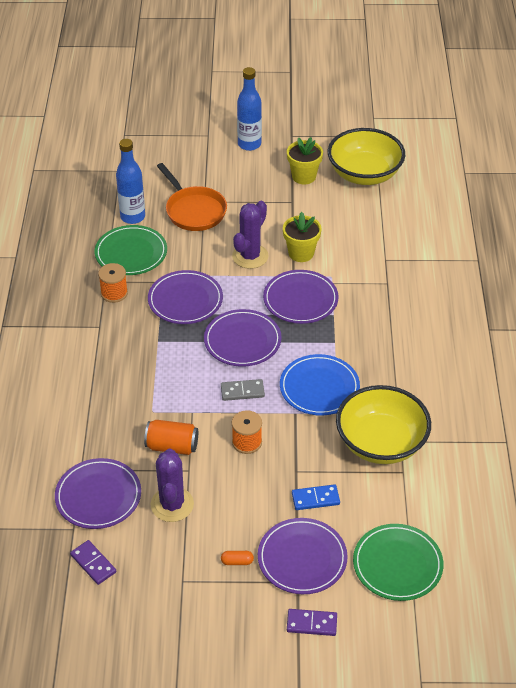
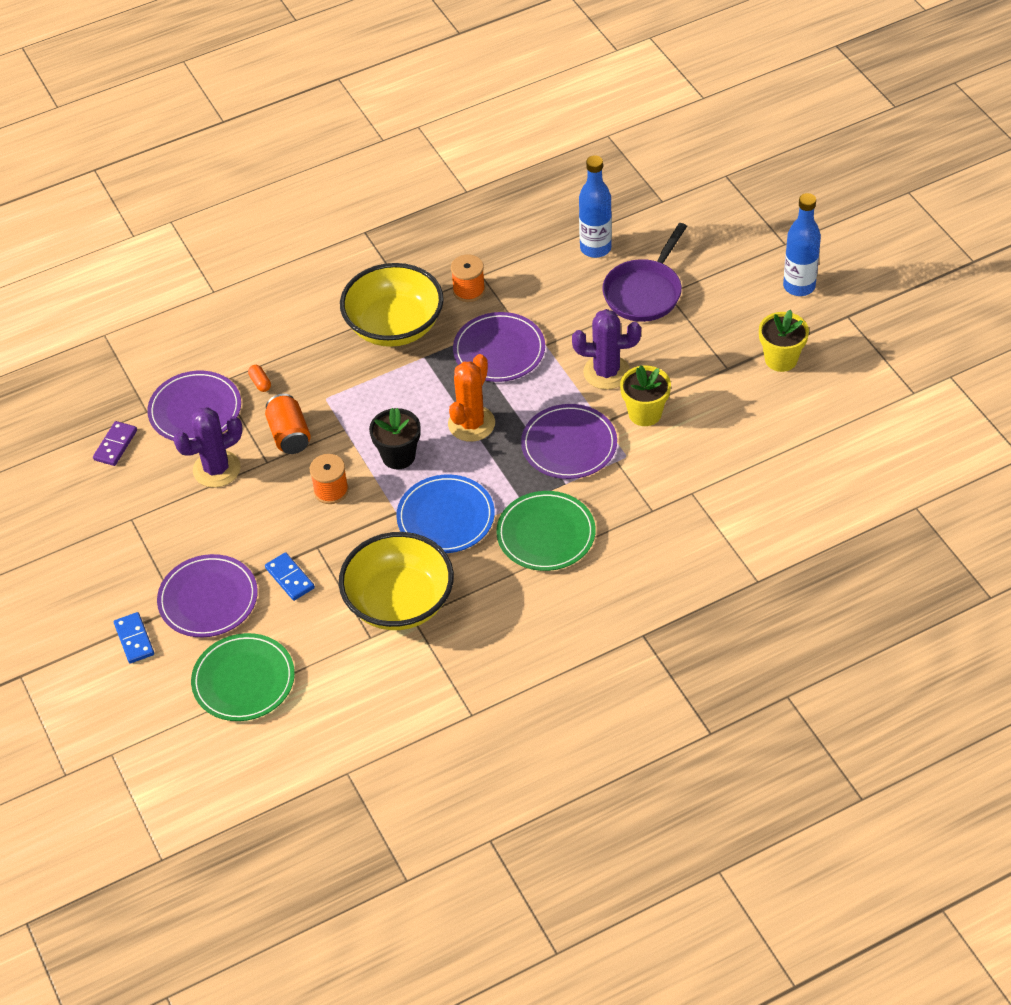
camera: 65 degrees right, 5 degrees up
(131, 253) = (538, 274): green plate -> green plate (546, 534)
(194, 211) = (644, 292): orange pan -> purple pan
(237, 561) = (176, 550): orange capsule -> orange capsule (260, 383)
(242, 340) = (471, 424): purple plate -> orange cactus
(242, 391) = (398, 456): grey domino -> black flower pot
(311, 624) = (134, 639): purple domino -> blue domino
(364, 174) = (831, 412): yellow bowl -> yellow bowl (394, 326)

